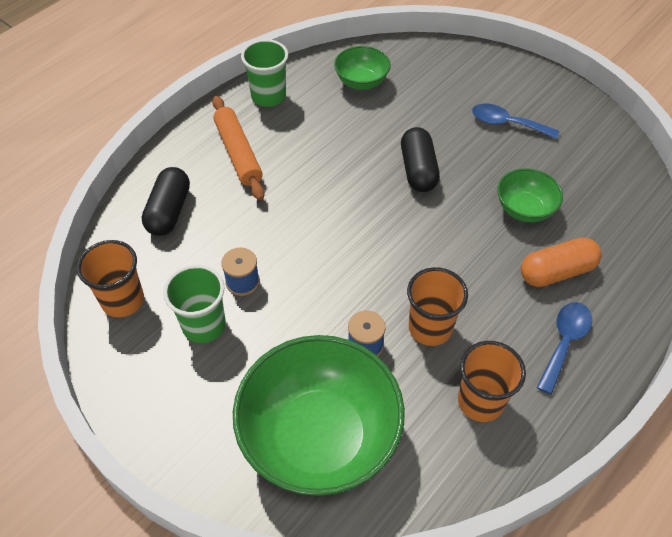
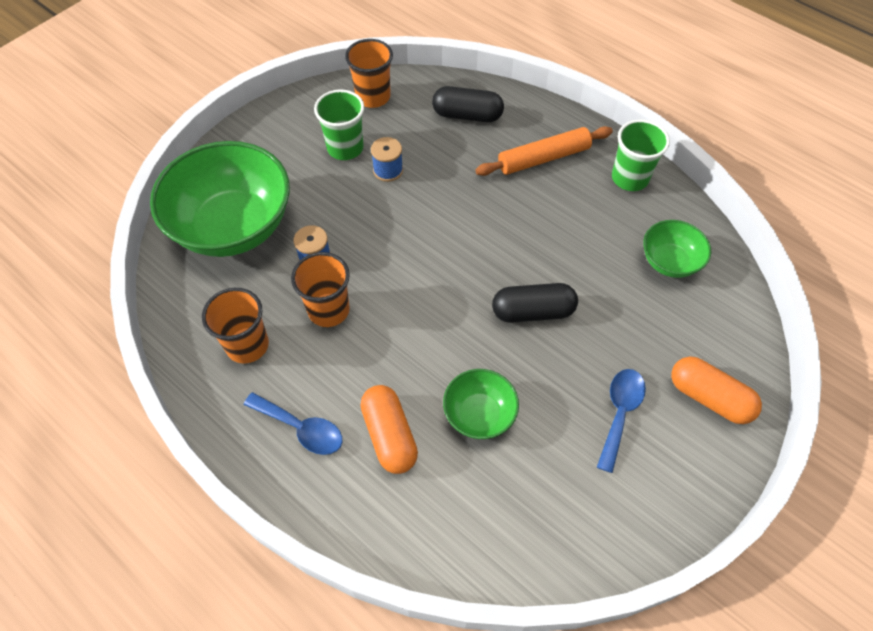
camera: 90 degrees right, 5 degrees up
(485, 75) = (709, 397): none -> orange capsule

